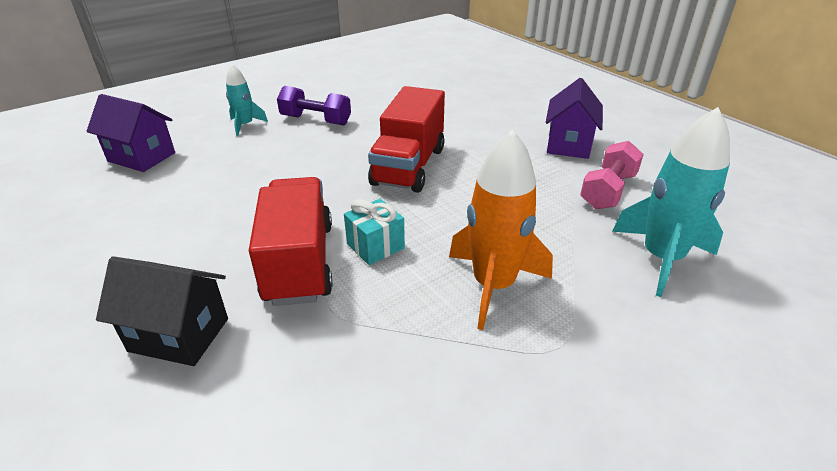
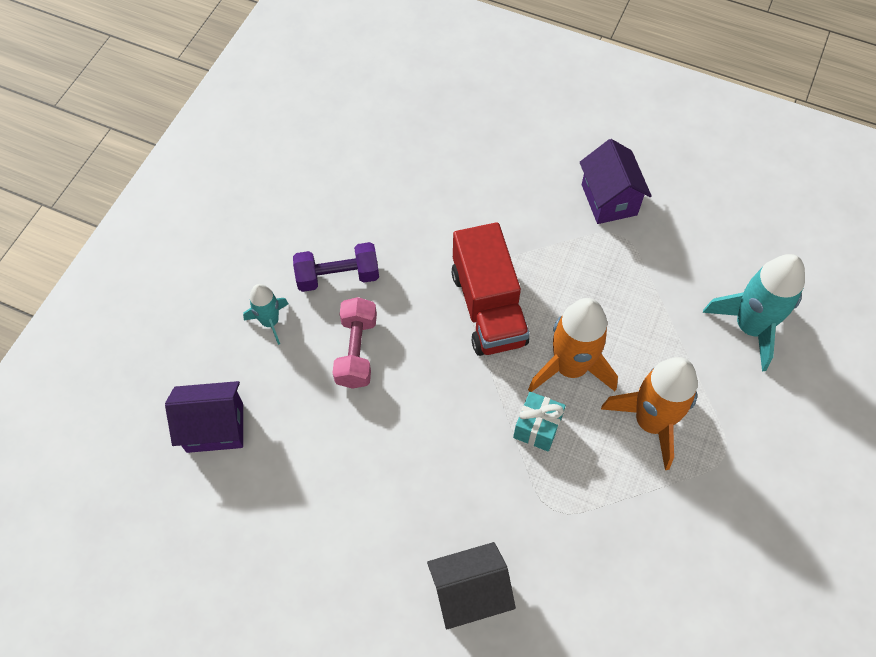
camera: 30 degrees left, 25 degrees up
(299, 262) = (493, 478): red truck -> none
(445, 221) = (570, 367): none -> orange rocket
(608, 191) = (675, 258): pink dumbbell -> pink dumbbell (356, 351)

